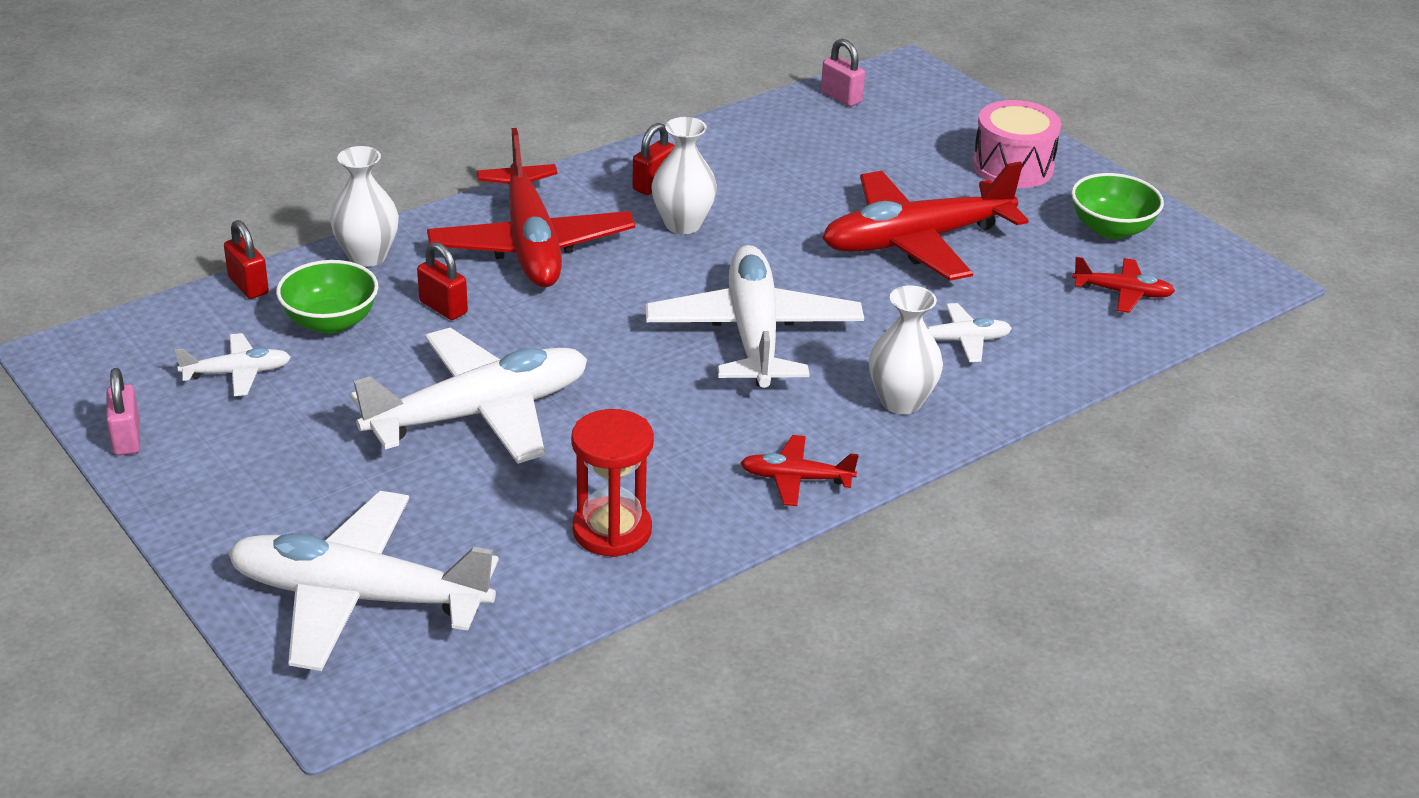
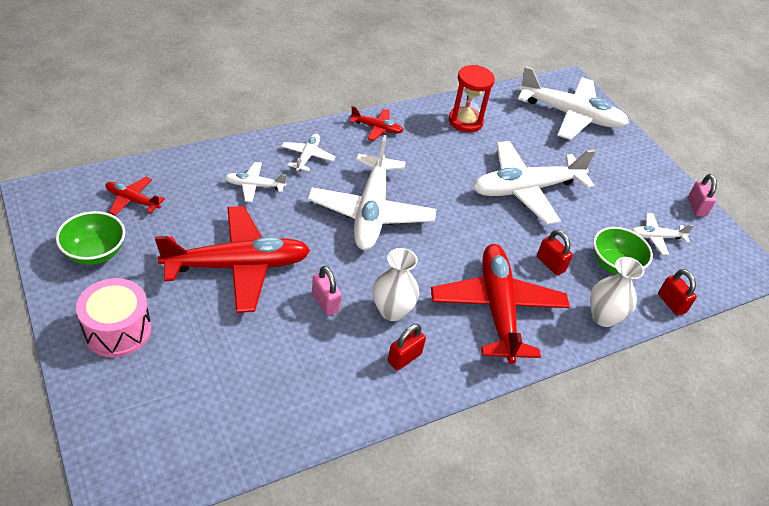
camera: 175 degrees left, 10 degrees up
(841, 97) = (209, 455): pink padlock -> pink padlock (325, 302)
(901, 402) = (307, 156): white vase -> white plane

